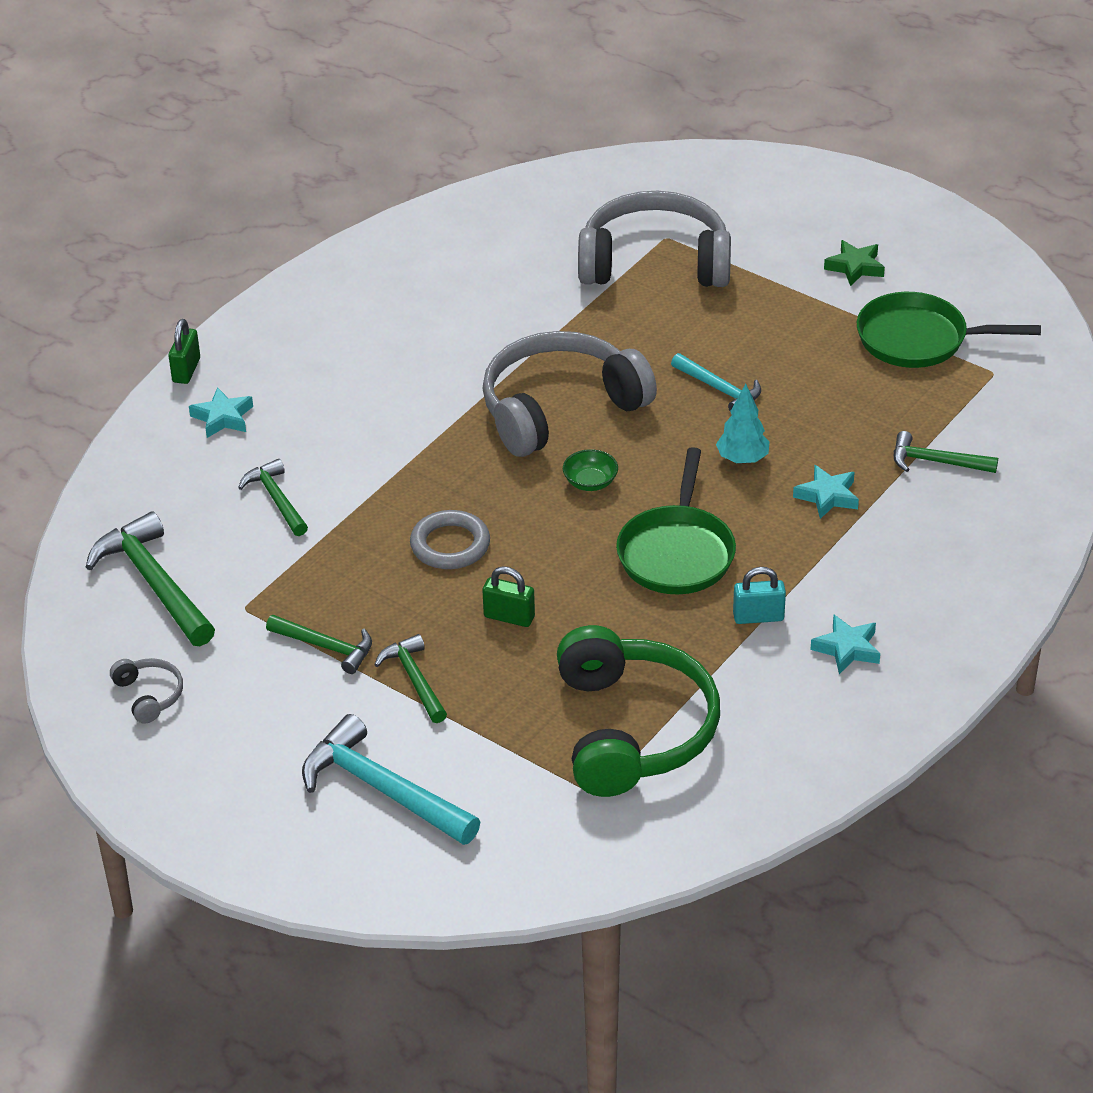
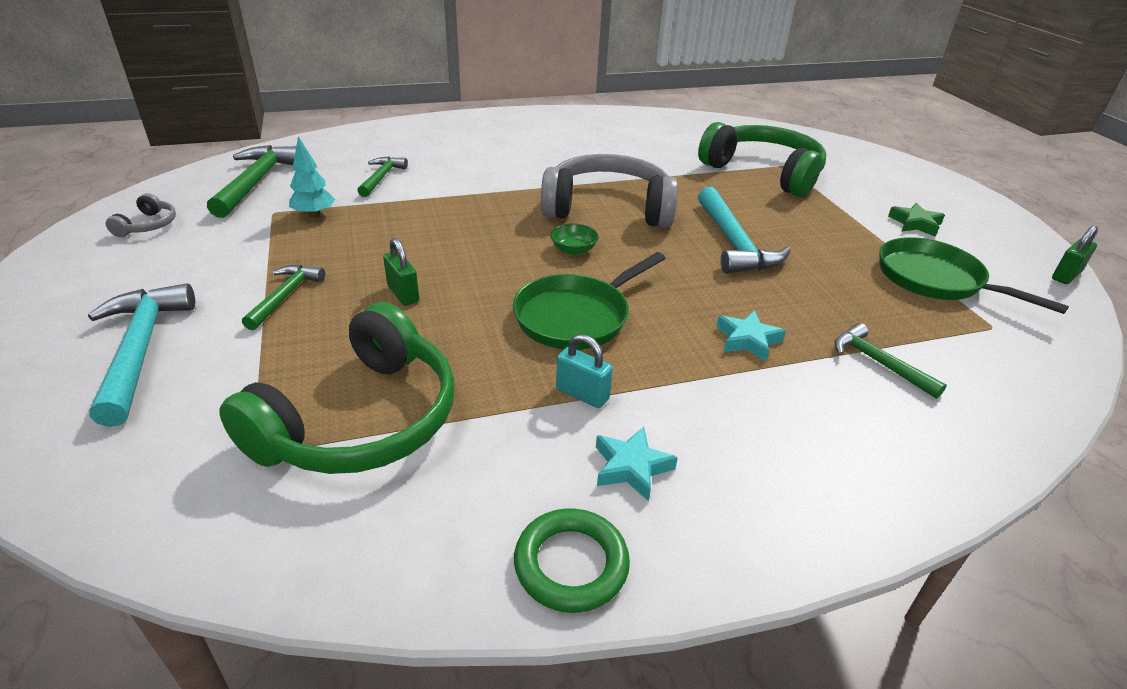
camera: 35 degrees right, 5 degrees down
(186, 370) = (434, 118): green padlock -> green padlock (1065, 276)
(223, 418) = (418, 139): turquoise star -> none
(326, 647) = (274, 252): green hammer -> none
(450, 545) = (434, 239): grey ring -> none
(655, 262) = (763, 172): grey headphones -> green headphones
(719, 389) = (733, 243): turquoise hammer -> turquoise hammer, size x1.69
(742, 459) = (703, 286): turquoise tree -> turquoise tree (314, 215)
(873, 726) = (571, 564): none -> green ring

